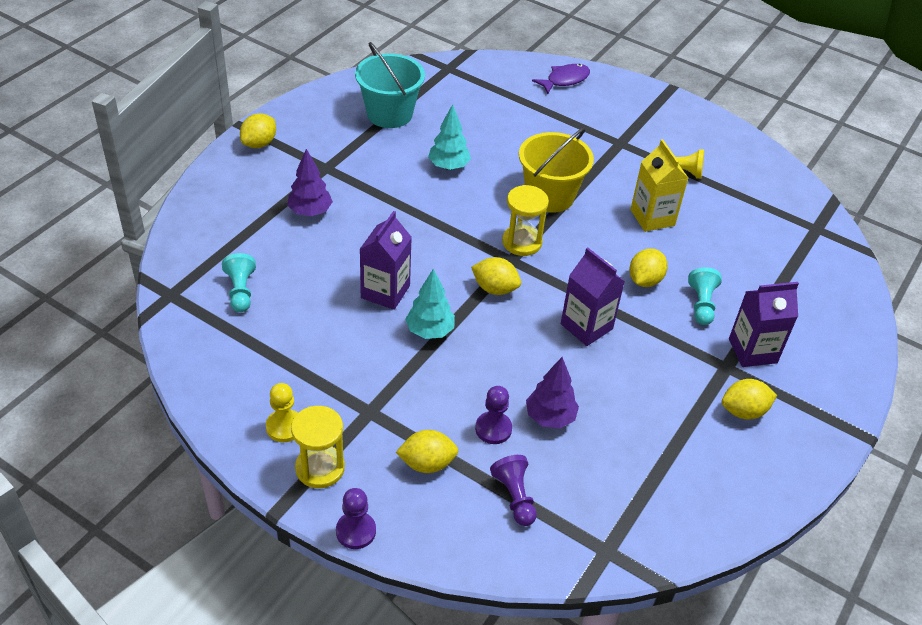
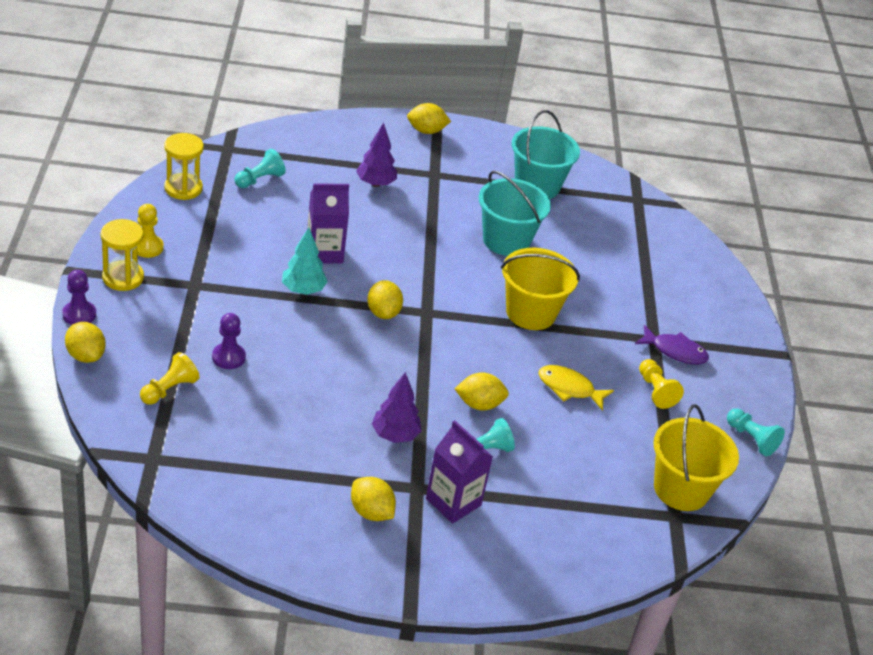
camera: 55 degrees right, 5 degrees down
(427, 463) = (167, 331): yellow lemon -> yellow lemon (85, 355)
(448, 166) = (506, 240): turquoise tree -> turquoise bucket
(514, 497) = (169, 389): purple pawn -> yellow pawn
(522, 242) = (454, 312): yellow hourglass -> yellow hourglass (183, 188)
(550, 417) = (266, 387): purple tree -> purple tree (395, 435)
(565, 80) = (706, 277): purple fish -> purple fish (675, 351)
(586, 326) = (387, 381): purple carton -> none
(652, 217) = (569, 388): yellow carton -> yellow fish
(753, 148) = (751, 439): none -> turquoise pawn
(790, 211) = (681, 489): none -> yellow bucket

